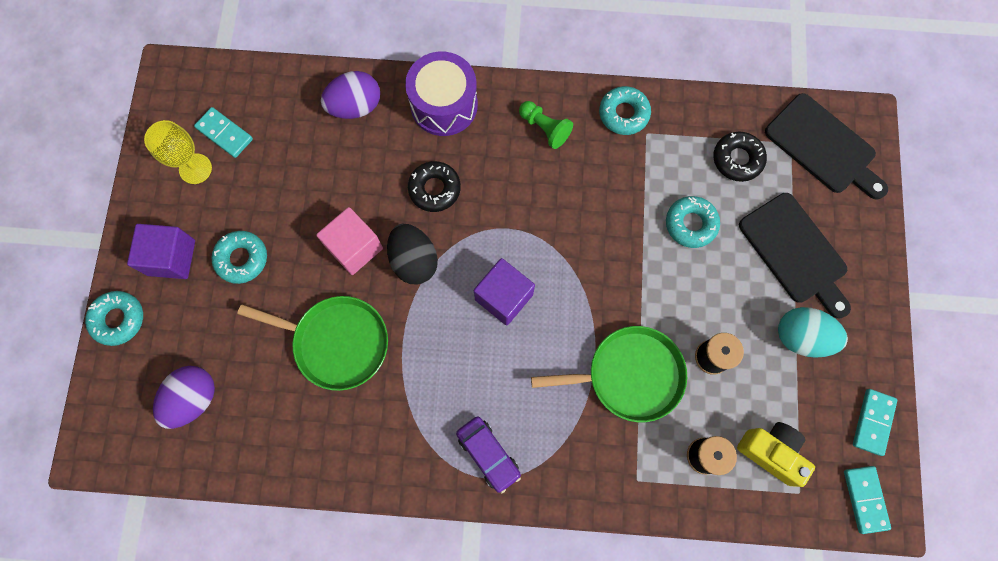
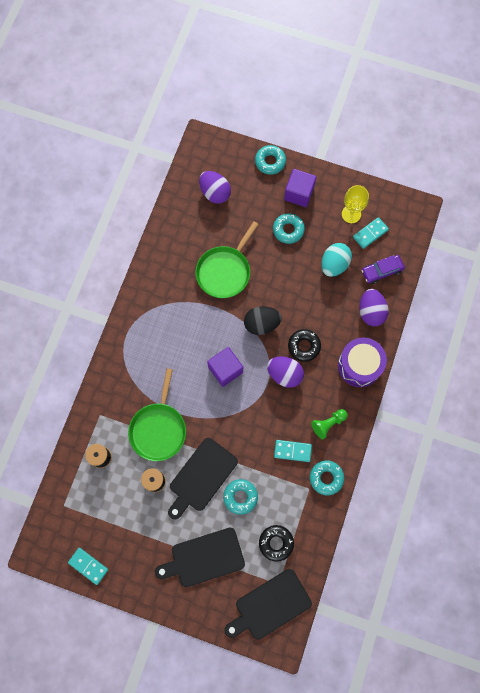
camera: 105 degrees right, 0 degrees up
(354, 247) = (278, 292): pink cube -> none
(486, 206) = (284, 374): none -> purple egg
(488, 454) = (139, 338): purple car -> purple car (381, 271)
(681, 288) = (201, 477): none -> black cutting board
(771, 452) = (91, 497): yellow camera -> none
(801, 337) = (151, 541): turquoise egg -> turquoise egg (334, 264)
(865, 499) = (48, 543): turquoise domino -> turquoise domino (292, 451)

